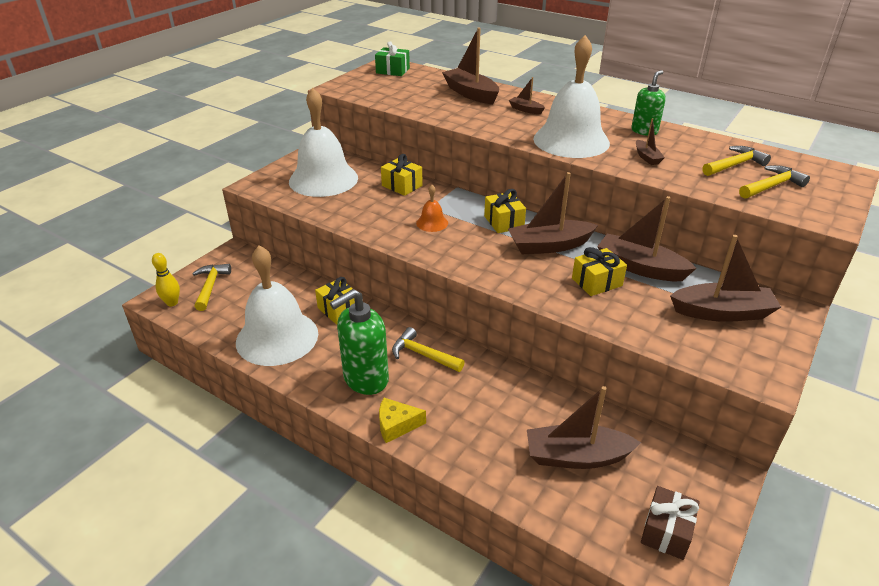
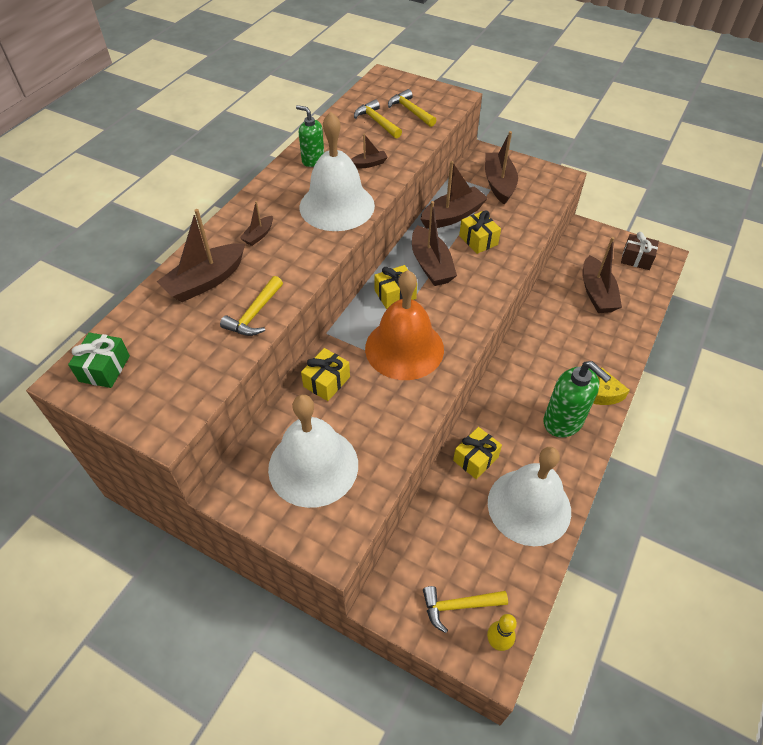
camera: 95 degrees left, 15 degrees up
(423, 355) = (522, 384): yellow hammer -> yellow hammer (254, 314)
(432, 223) = (404, 348): orange bell -> orange bell, size x2.38
(640, 267) = (452, 216): brown boat -> brown boat turned 150 degrees counterclockwise

